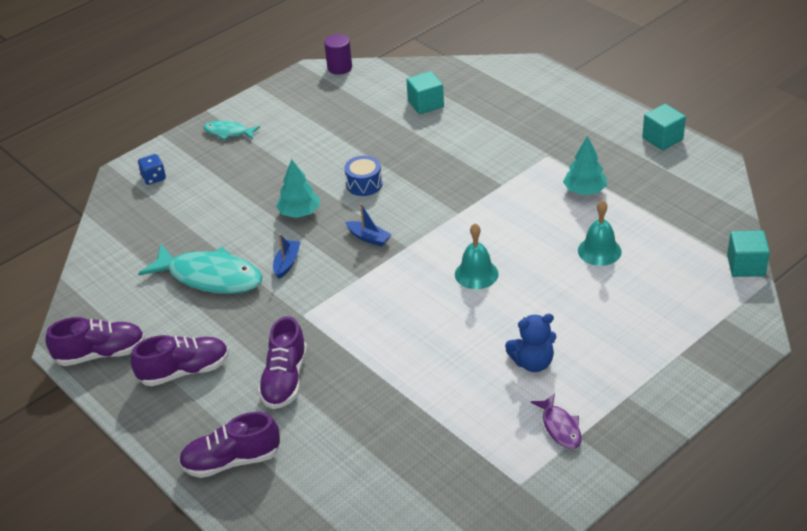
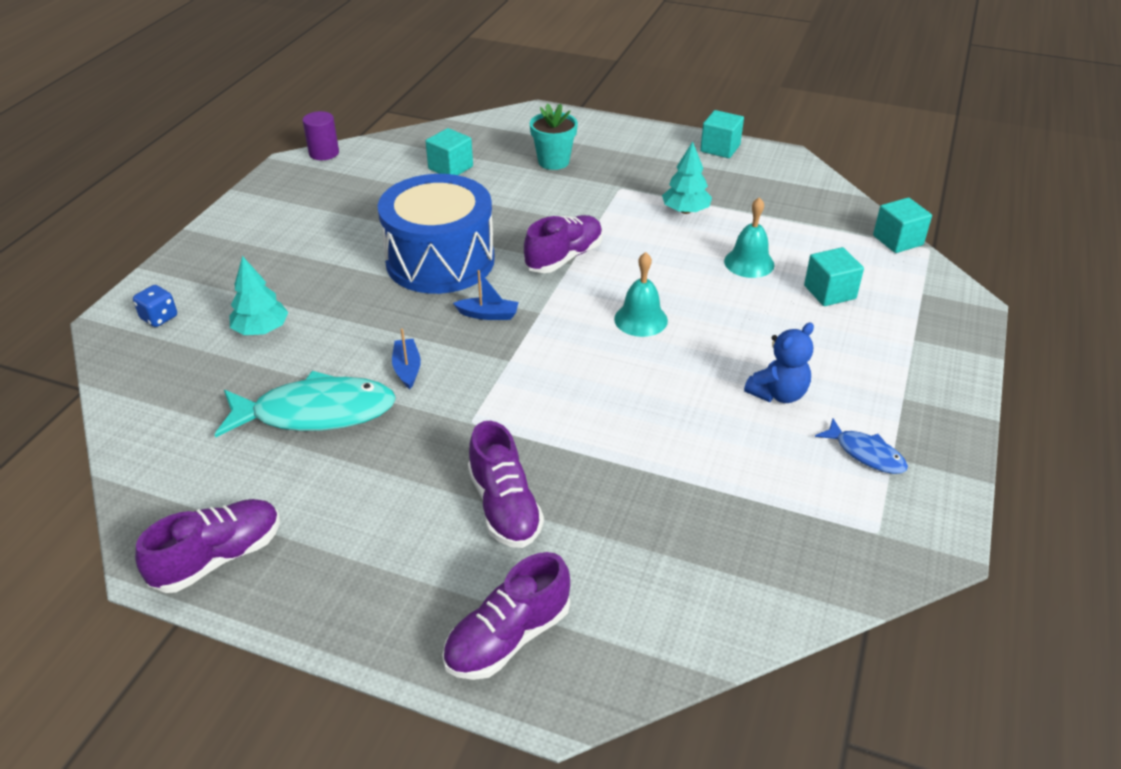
camera: 30 degrees left, 0 degrees up
(184, 371) = (359, 541): purple shoe -> purple shoe (564, 257)
(228, 132) = (229, 245): turquoise fish -> none
(299, 213) = (383, 309): turquoise tree -> turquoise tree (261, 330)
(364, 184) = (440, 261): blue drum -> blue drum, size x2.42
(511, 118) = (553, 161): none -> turquoise flower pot
(560, 427) = (866, 453): purple fish -> blue fish
(644, 294) = (829, 292): none -> turquoise cube

